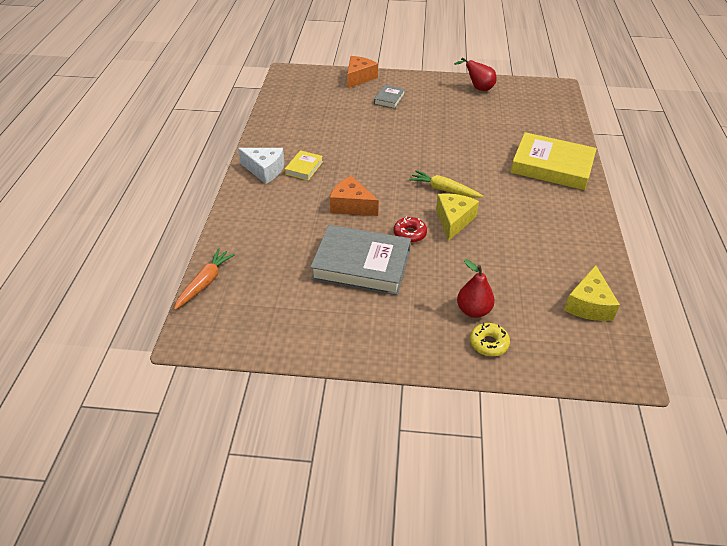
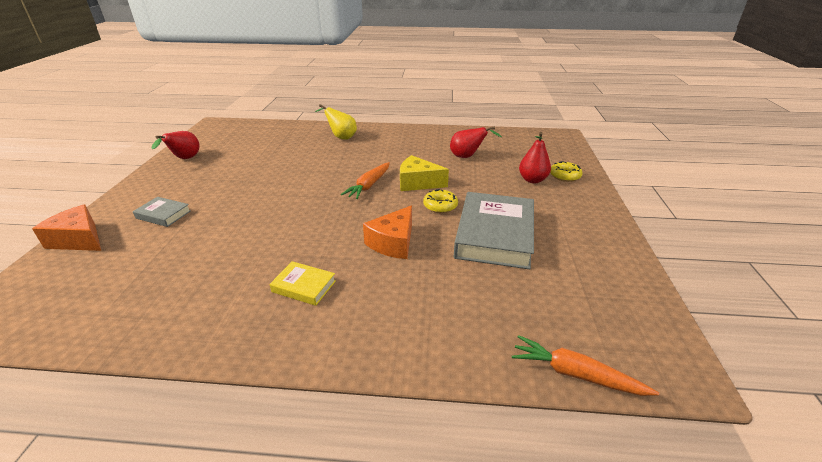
camera: 90 degrees left, 10 degrees down
(265, 170) = (299, 330): white cheese -> none
(409, 234) = (440, 206): red donut -> yellow donut
(444, 190) = (369, 185): yellow carrot -> orange carrot
(525, 262) = (467, 157): none -> red pear
(552, 166) = (341, 137): yellow book -> yellow pear
(588, 304) = (506, 140): yellow cheese -> none

